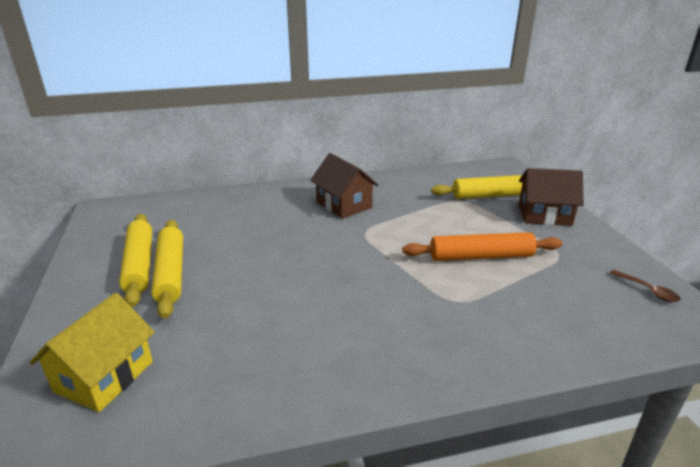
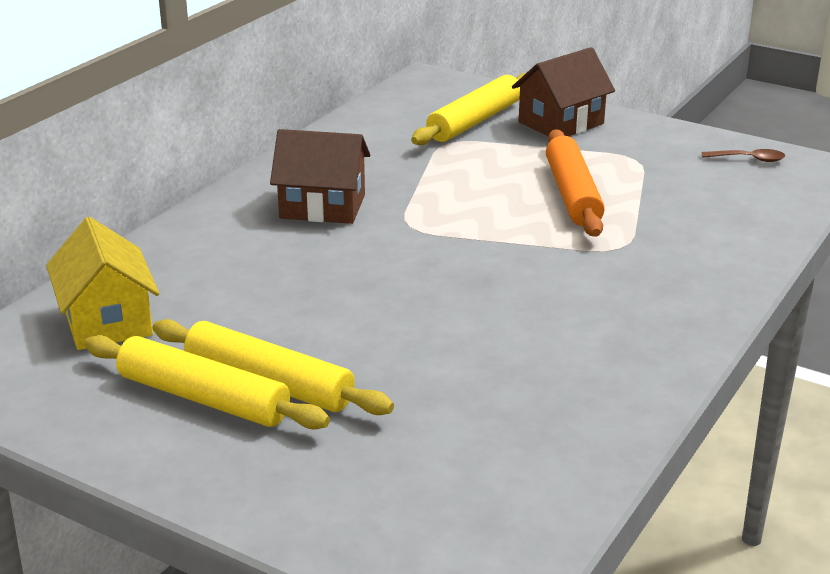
camera: 45 degrees left, 0 degrees up
(104, 376) = (425, 499): yellow house -> yellow house (107, 321)
(480, 256) = (572, 194): orange rolling pin -> orange rolling pin turned 45 degrees counterclockwise

